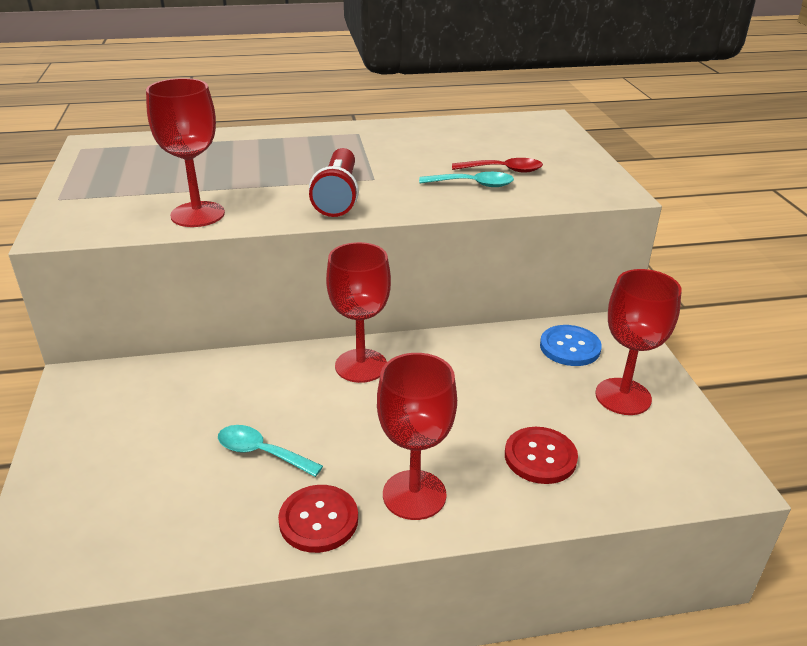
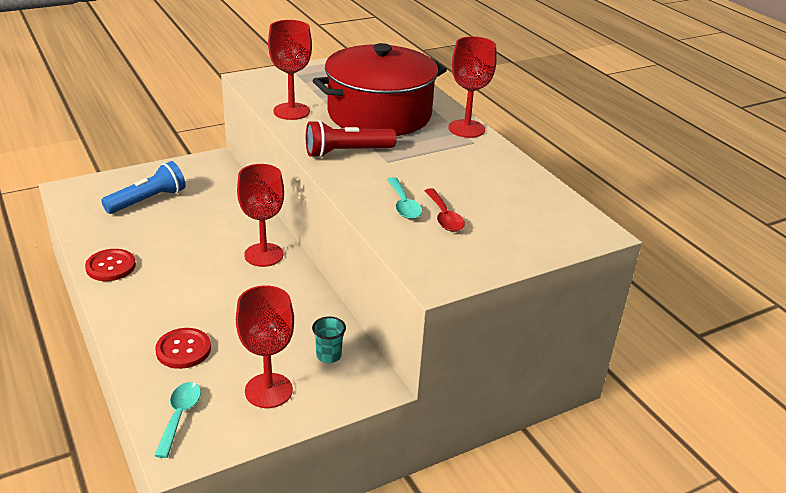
camera: 70 degrees right, 0 degrees up
(146, 463) = (148, 200): none -> blue flashlight
(255, 165) = (379, 114): none -> red pot
(261, 452) = (164, 235): turquoise spoon -> turquoise spoon (180, 416)
(414, 495) = (136, 298): red goblet -> red goblet (466, 129)
(570, 347) = (328, 356): blue button -> turquoise cup

